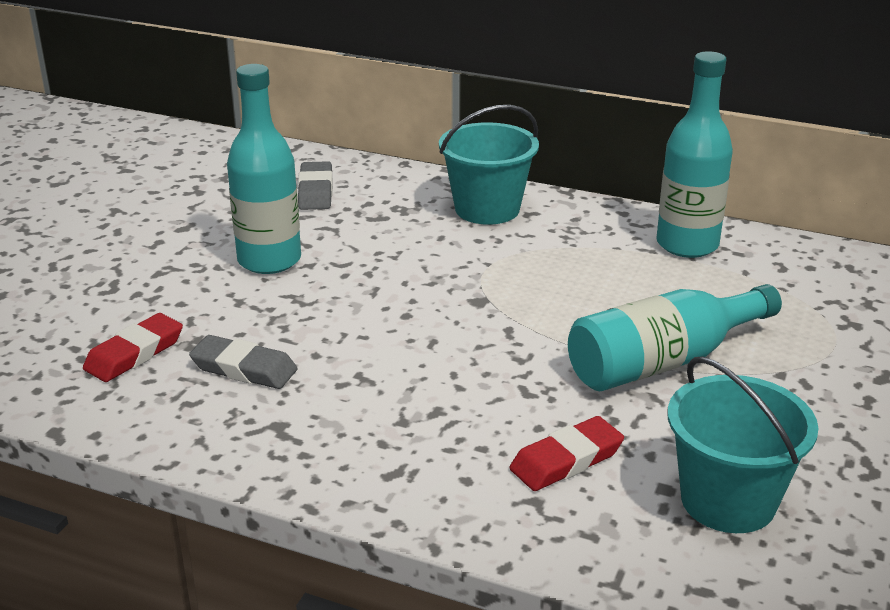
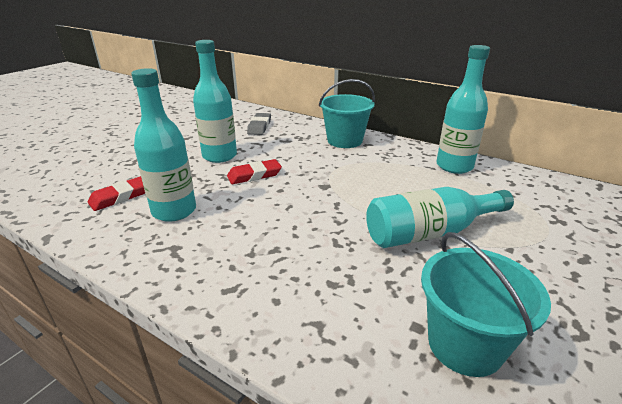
camera: 10 degrees right, 0 degrees up
(244, 368) = (174, 211): grey eraser -> turquoise bottle
(566, 460) = (349, 294): red eraser -> red eraser (254, 175)

